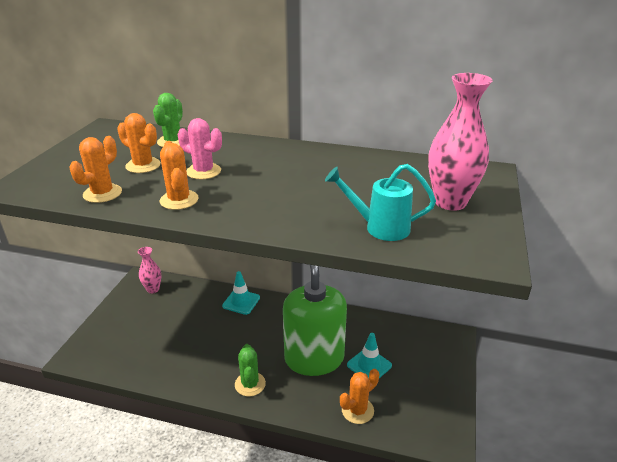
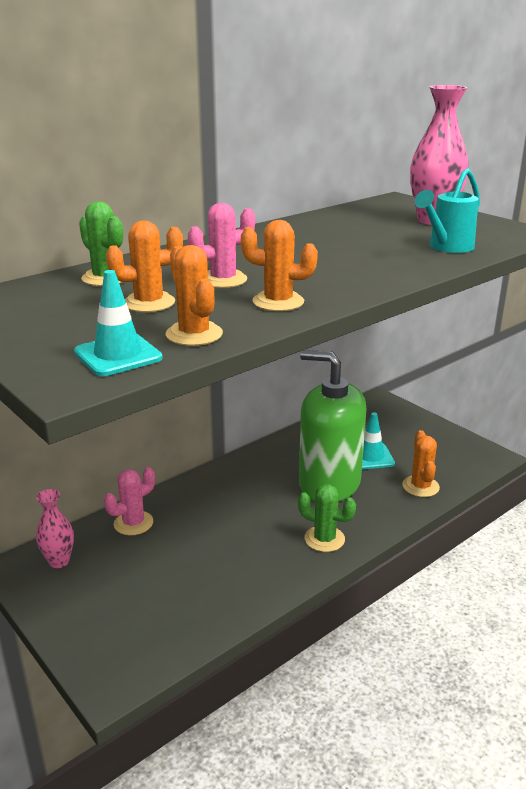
camera: 55 degrees left, 5 degrees down
(202, 297) = (133, 523): none -> pink cactus
(241, 302) = (182, 497): turquoise traffic cone -> turquoise traffic cone (118, 355)

